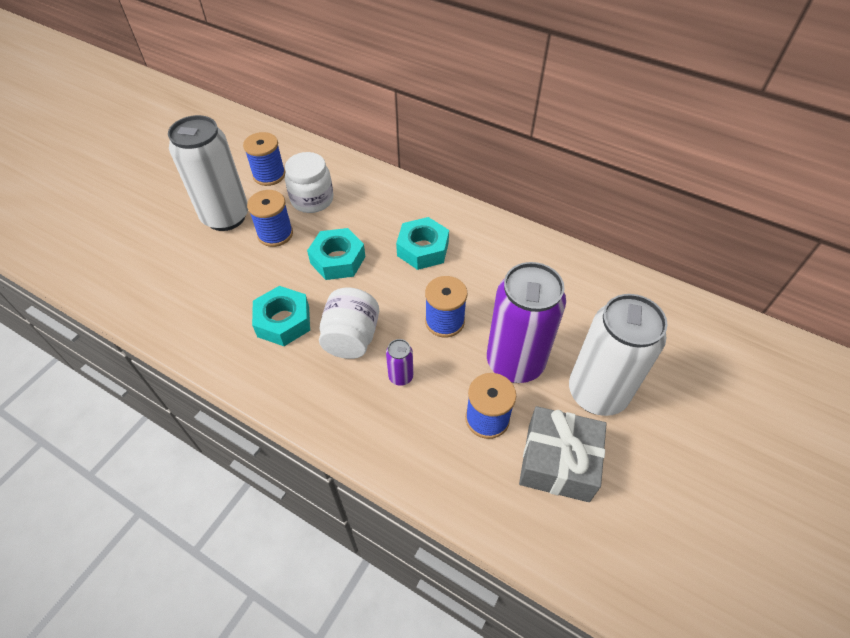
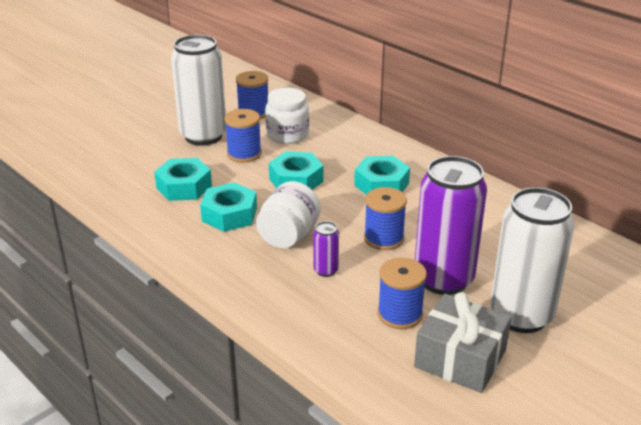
camera: 15 degrees right, 20 degrees down
(225, 292) = (184, 186): none -> turquoise nut

